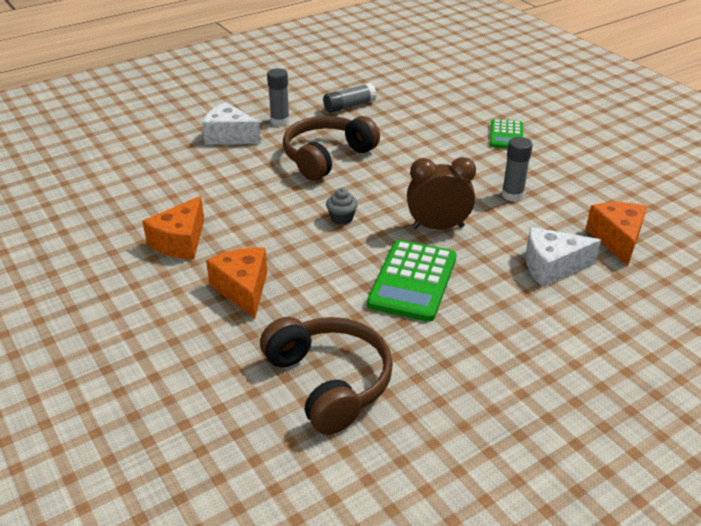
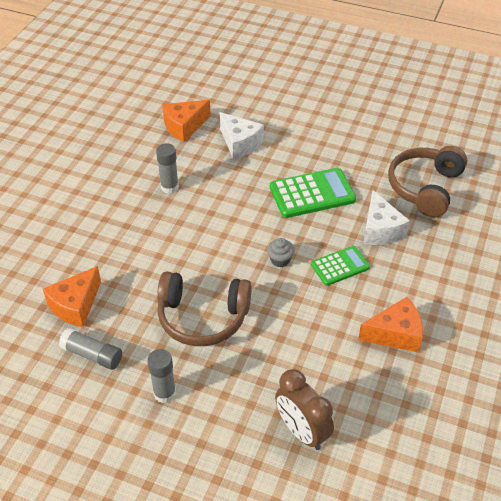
camera: 125 degrees left, 10 degrees up
(229, 136) = (226, 415): white cheese -> white cheese (380, 230)
(243, 289) = (401, 266): orange cheese -> orange cheese (75, 305)
(438, 227) = (243, 207): brown clock -> brown clock (302, 431)
(506, 135) = (75, 222): green calculator -> green calculator (340, 266)

